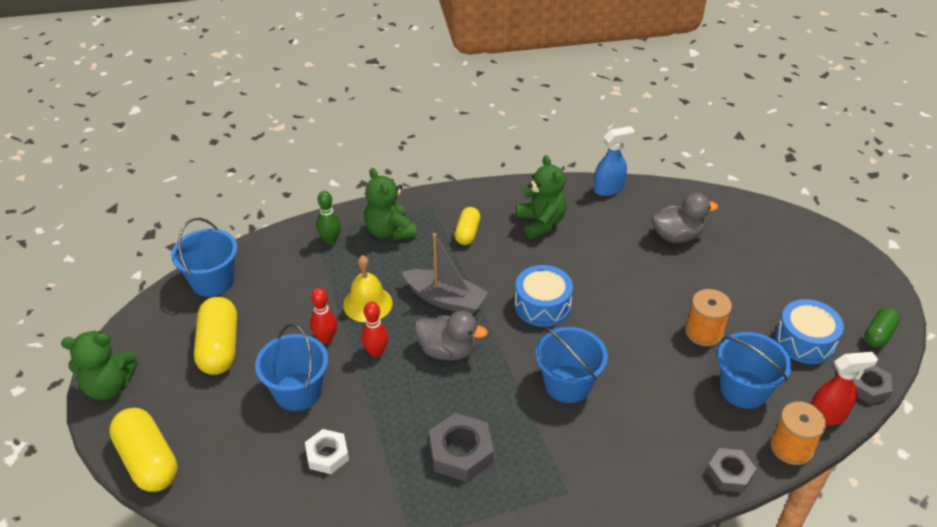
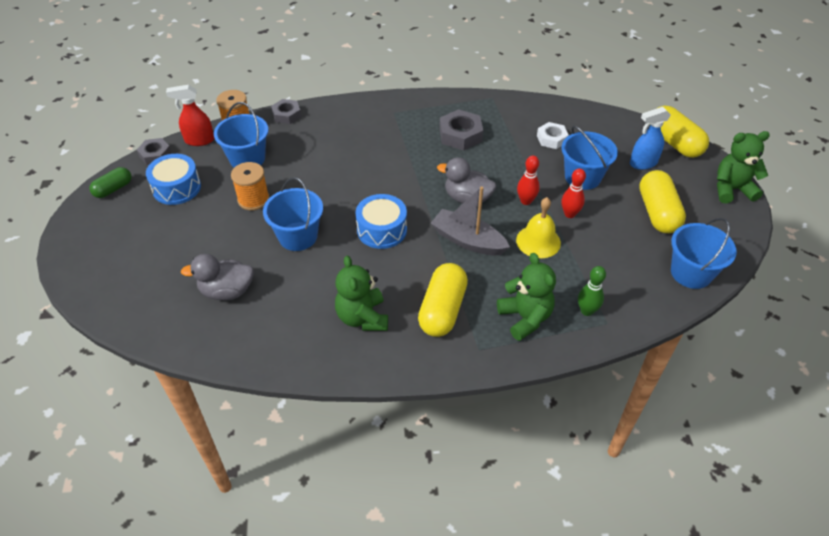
camera: 175 degrees left, 5 degrees up
(467, 233) = (442, 310): yellow capsule -> yellow capsule, size x1.69
(567, 384) = (376, 170): blue bucket -> blue bucket (298, 236)
(608, 189) = (272, 359): blue spray bottle -> blue spray bottle (643, 163)

